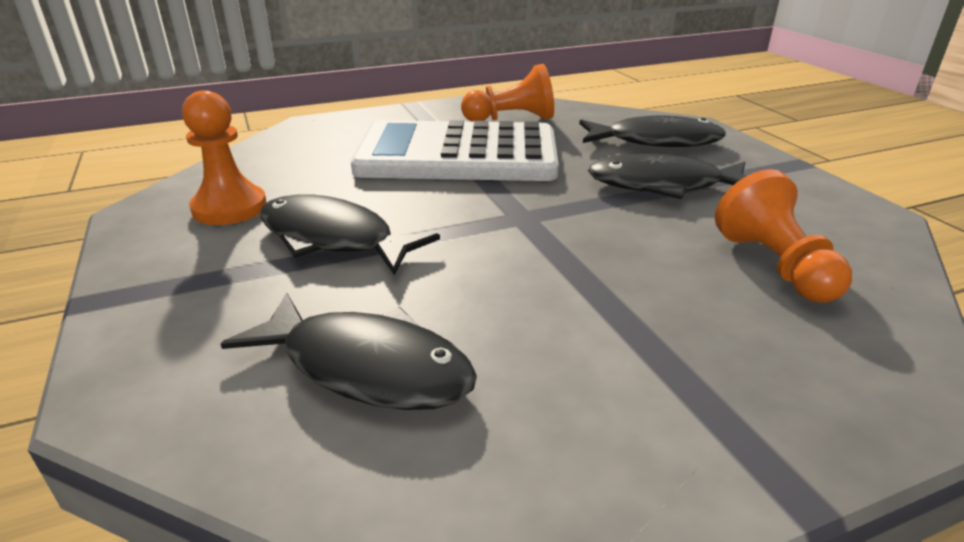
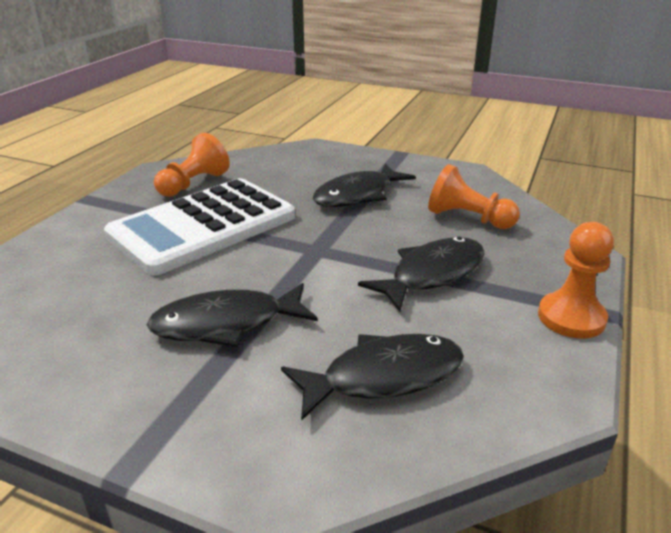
camera: 45 degrees left, 0 degrees up
(230, 208) = (98, 347): orange pawn -> orange pawn (571, 317)
(656, 141) = (310, 166): black fish -> black fish (432, 274)

